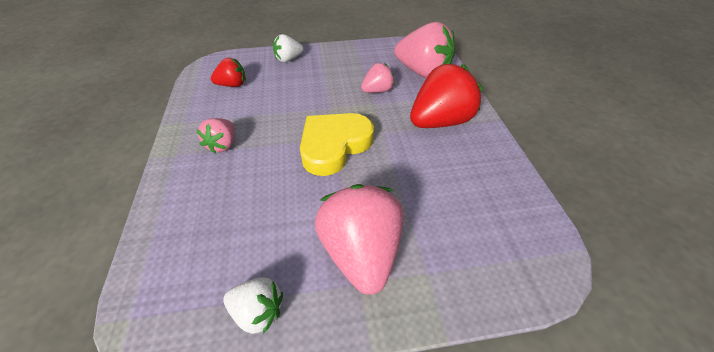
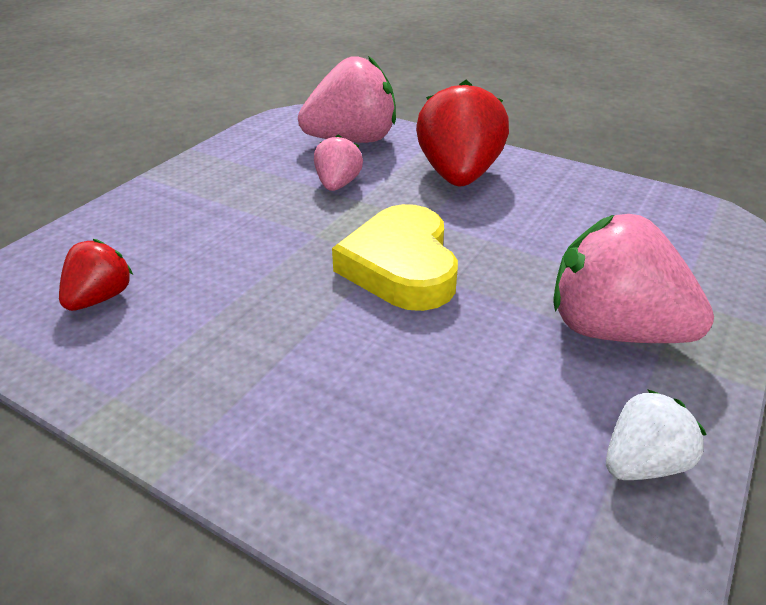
camera: 50 degrees left, 10 degrees down
(223, 145) = (252, 370): pink strawberry -> none
(288, 59) = (133, 217): white strawberry -> none

